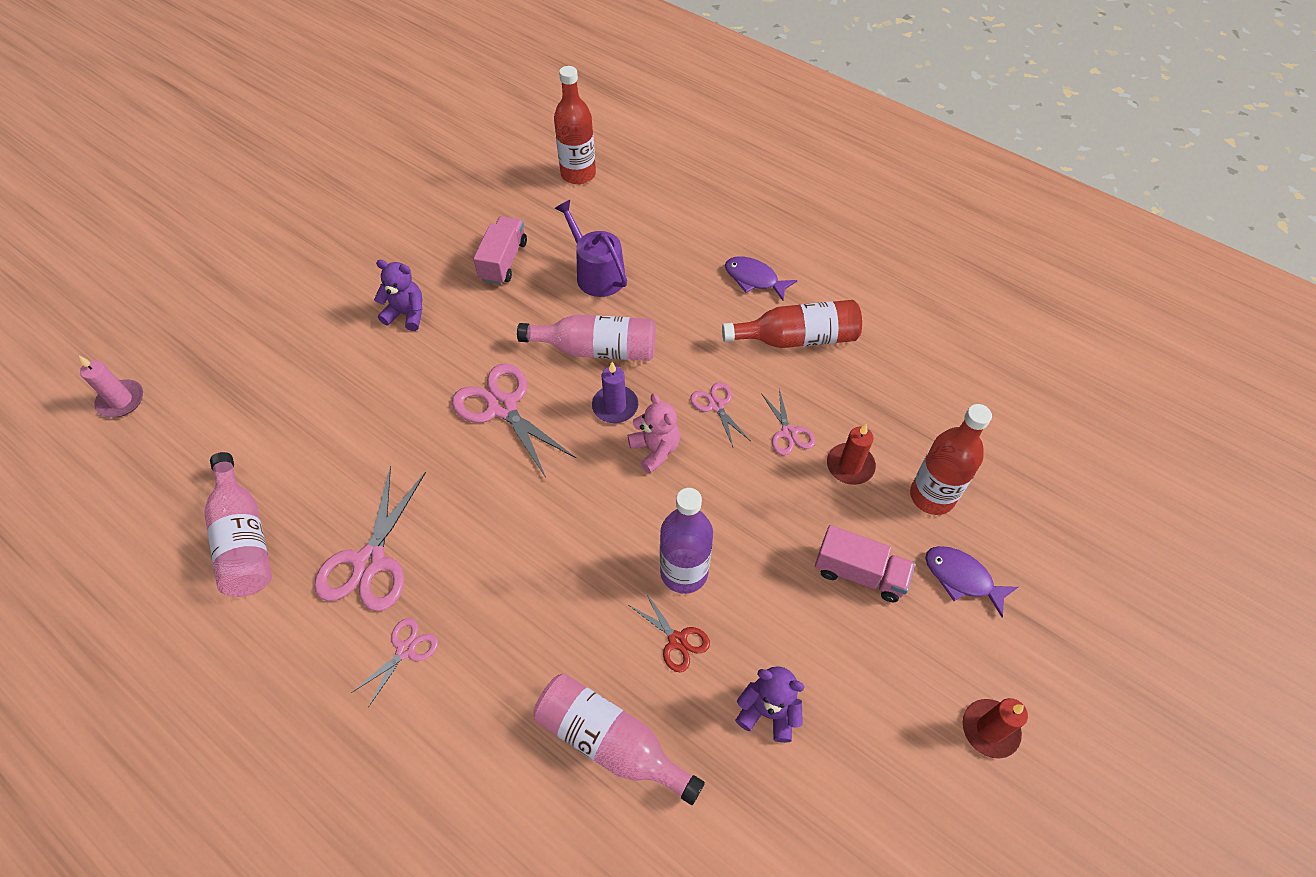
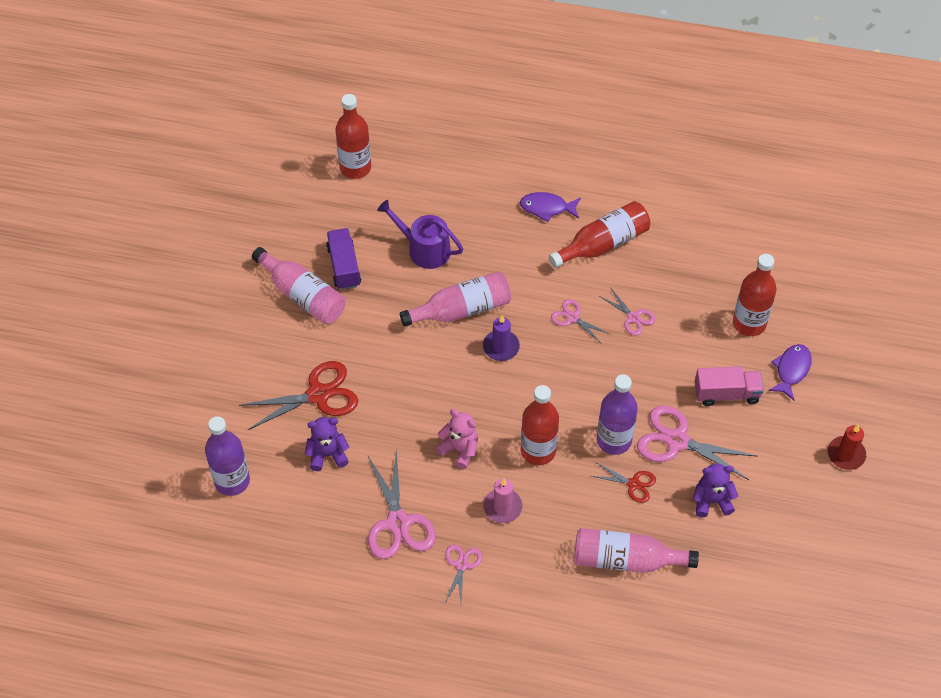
camera: 25 degrees left, 0 degrees up
(121, 400) = (121, 493): pink candle -> pink candle (502, 507)
(234, 434) = (232, 481): none -> purple bottle
(244, 538) = (297, 545): pink bottle -> pink bottle (303, 295)
(387, 380) = (318, 395): none -> red scissors
(406, 314) = (297, 339): purple teddy bear -> purple teddy bear (327, 454)
(502, 407) = (419, 380): pink scissors -> pink scissors (677, 440)
(503, 261) = (344, 266): pink truck -> purple truck
(585, 545) = (538, 451): none -> red bottle
(655, 450) = (548, 367): pink teddy bear -> pink teddy bear (459, 449)
(850, 466) = (686, 324): red candle -> none
(962, 578) = (791, 370): purple fish -> purple fish turned 105 degrees clockwise

